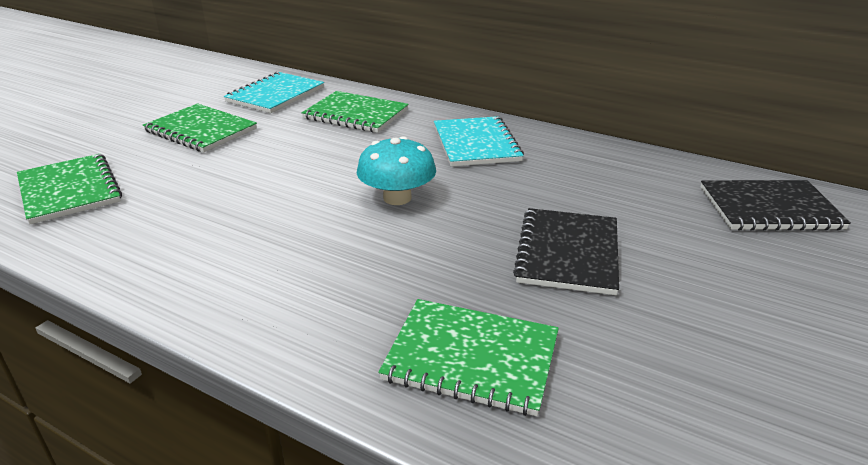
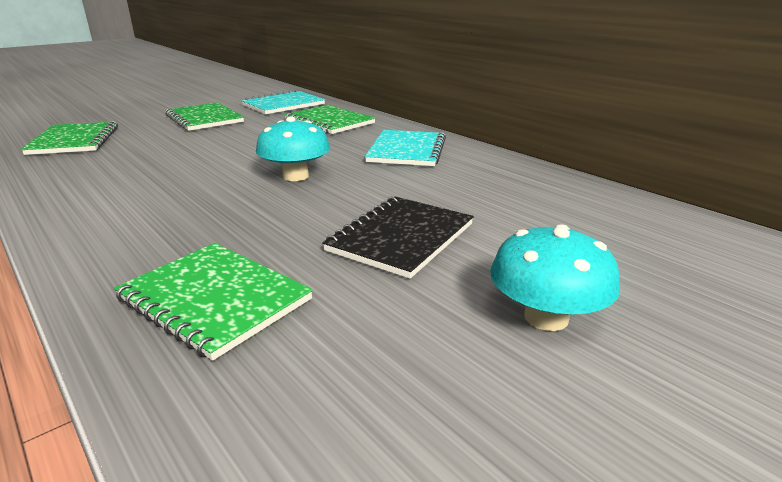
camera: 20 degrees right, 5 degrees down
(744, 306) = (546, 317): none -> turquoise mushroom
(769, 208) = (665, 237): black notebook -> none

